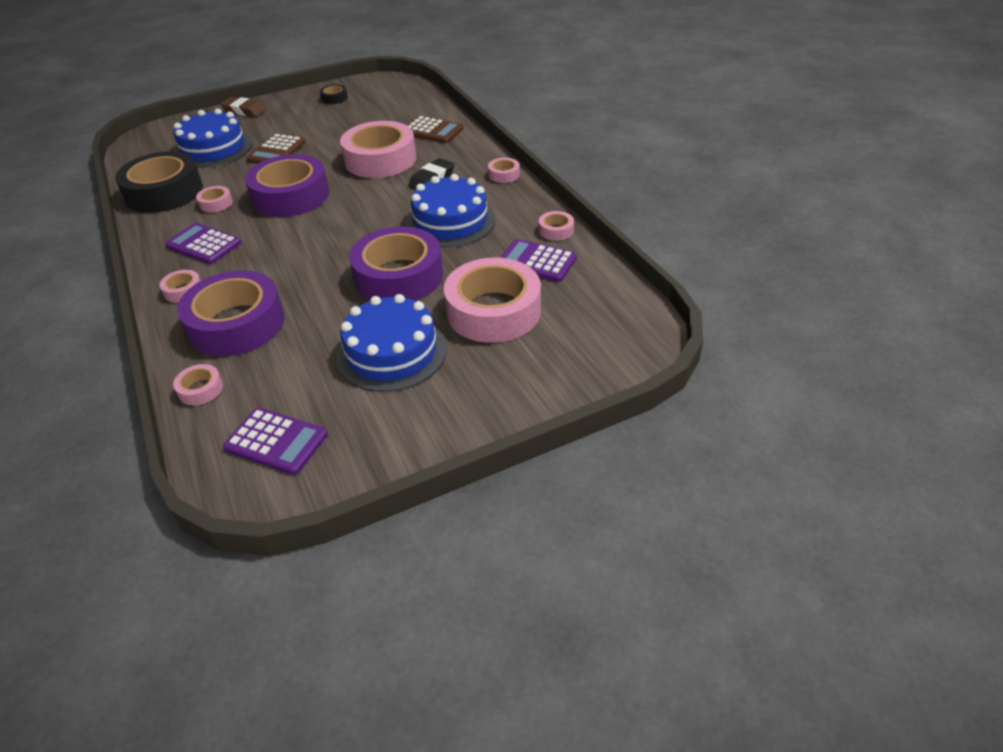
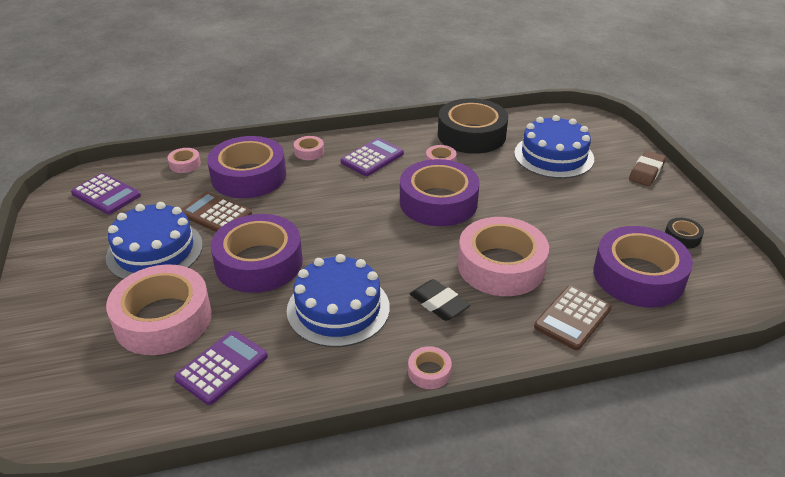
camera: 100 degrees right, 5 degrees down
(276, 151) = (539, 193): brown calculator -> brown calculator (216, 214)
(276, 442) = (106, 194): purple calculator -> purple calculator turned 90 degrees counterclockwise
(382, 111) = (638, 276): none -> purple tape
(556, 230) = (274, 398): pink tape -> none

